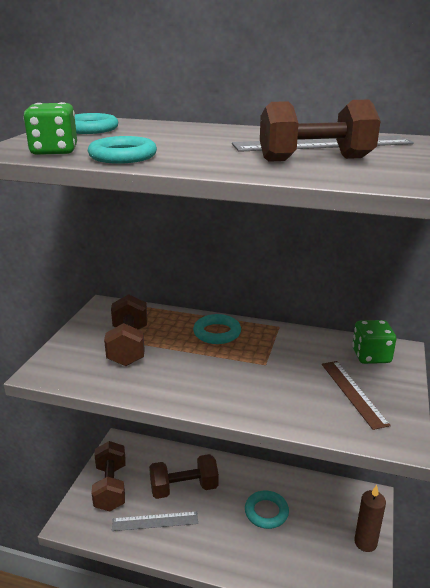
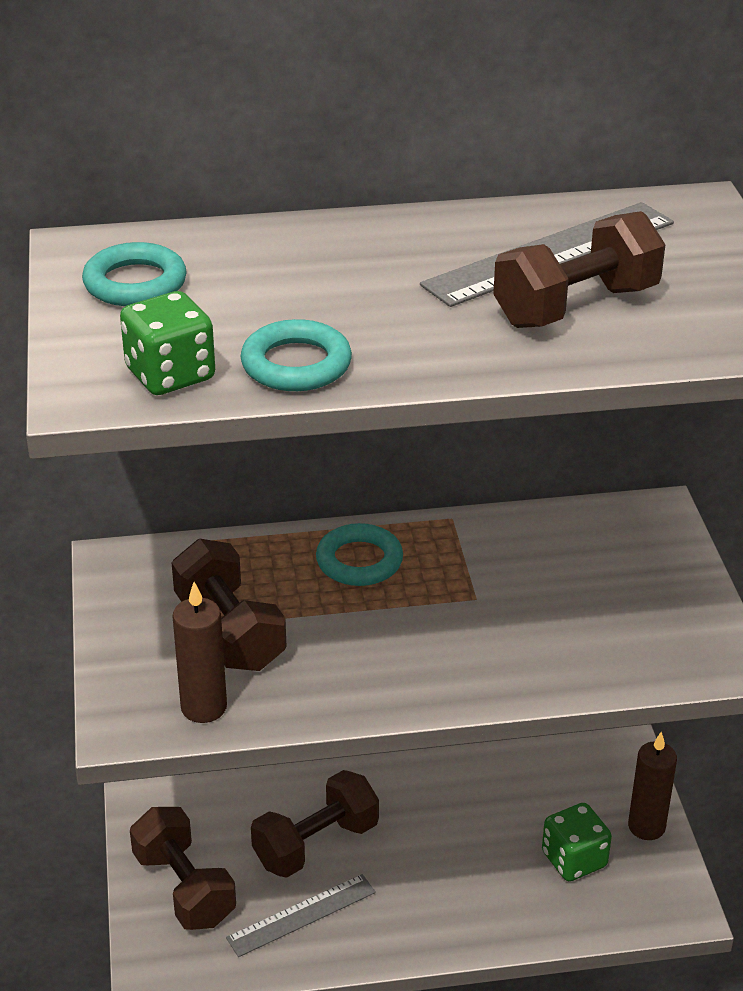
camera: 25 degrees left, 10 degrees up
(85, 375) = (204, 707): none -> brown candle
(266, 512) = (475, 834): turquoise ring -> none
(353, 393) = (630, 609): brown ruler -> none
(371, 356) = (623, 535): green dice -> green dice (574, 859)

